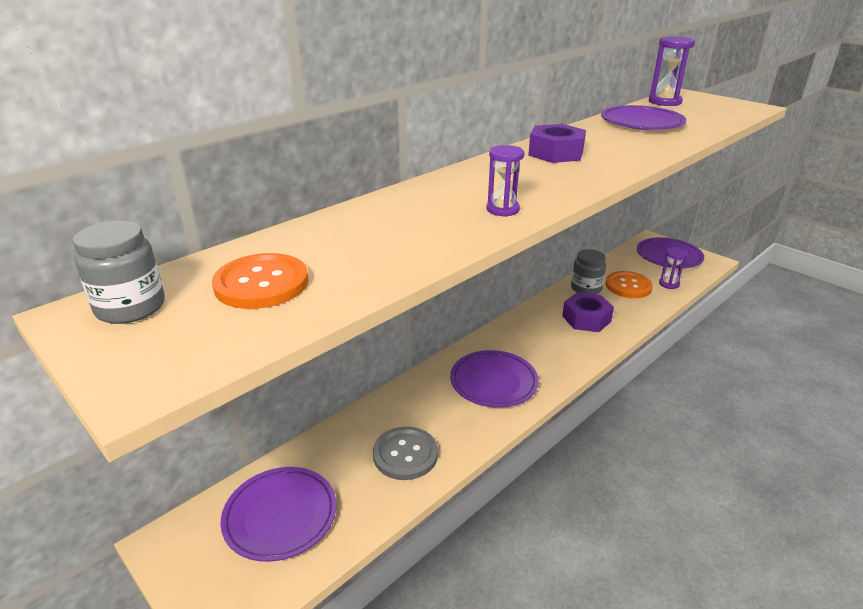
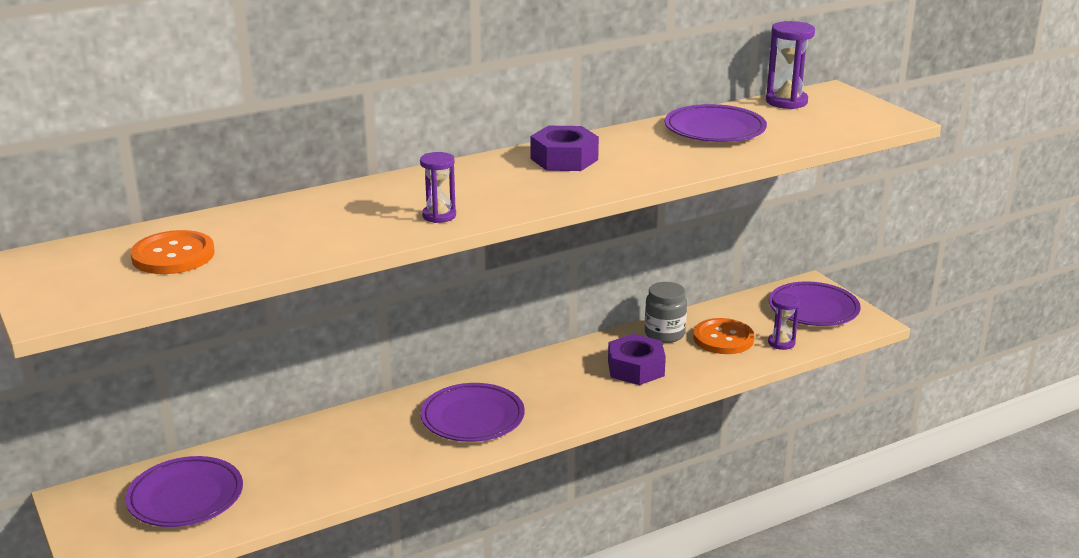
camera: 15 degrees right, 5 degrees down
(130, 307) = (64, 261): grey jar -> none
(405, 454) = (333, 468): grey button -> none

